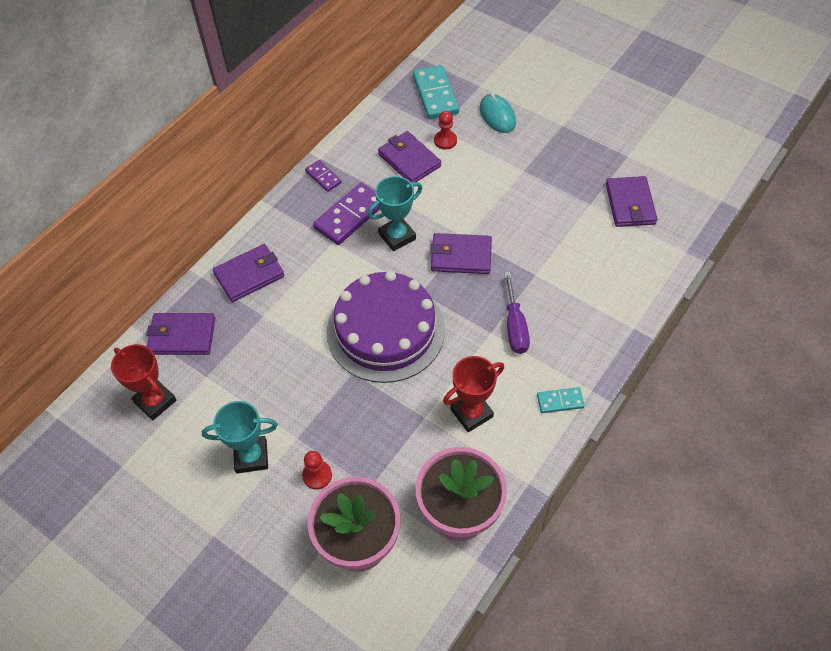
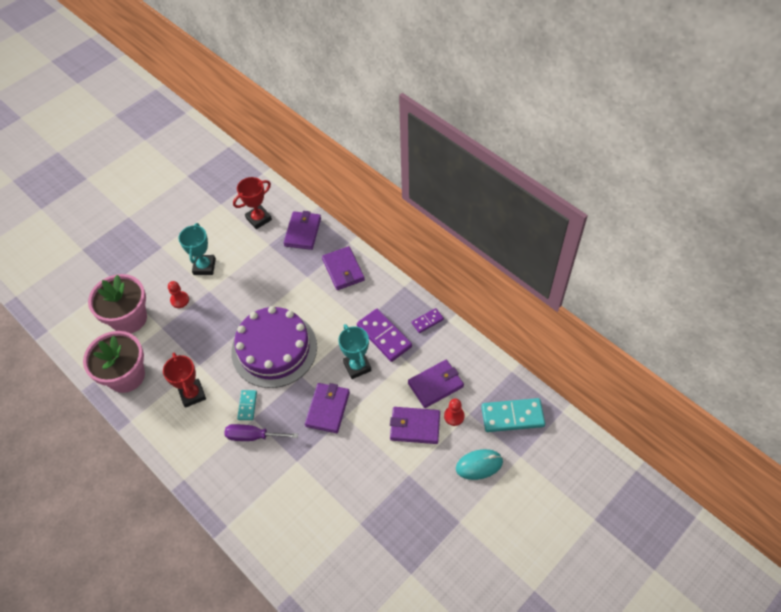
camera: 100 degrees right, 0 degrees up
(560, 401) = (182, 455): turquoise domino -> turquoise domino (247, 406)
(630, 204) = (352, 559): purple wallet -> purple wallet (415, 426)

